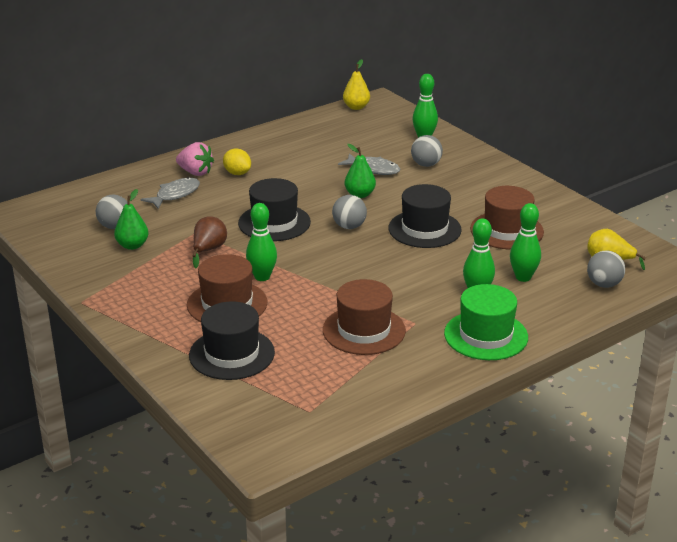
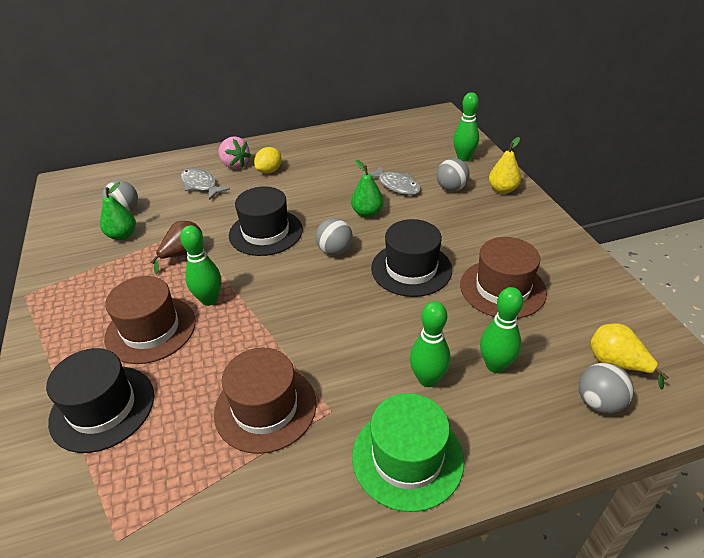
camera: 20 degrees right, 10 degrees up
(175, 195) = (201, 185): grey fish -> grey fish turned 105 degrees counterclockwise
(237, 173) = (269, 171): yellow lemon -> yellow lemon turned 60 degrees clockwise
(356, 107) = (416, 118): yellow pear -> yellow pear (502, 190)

